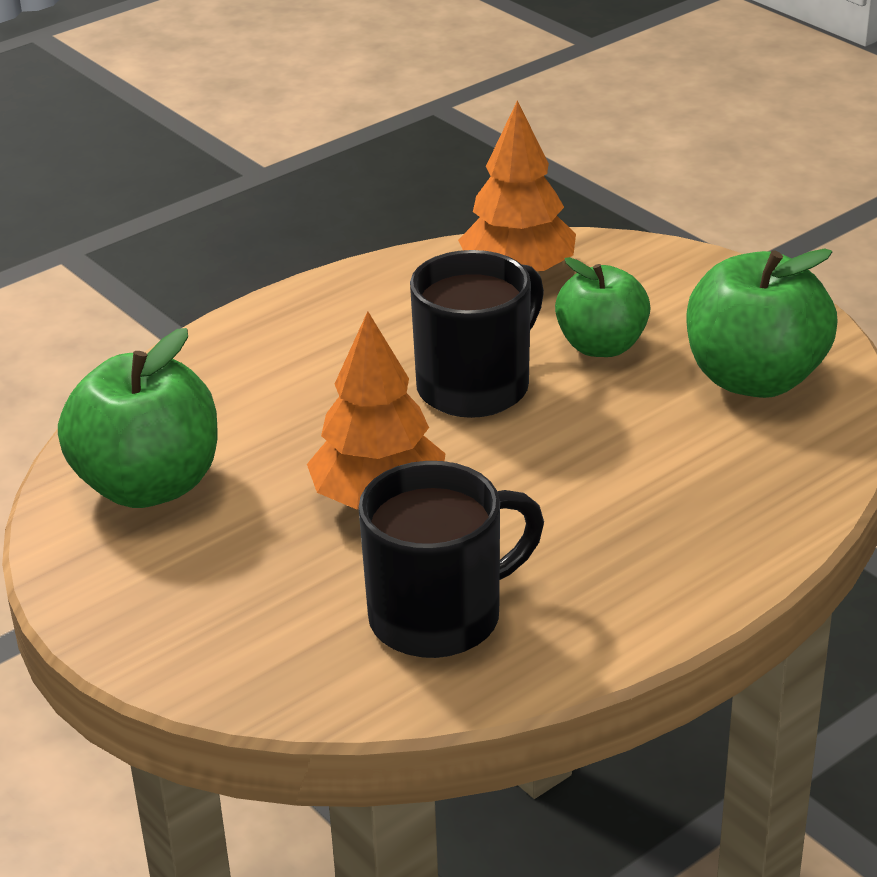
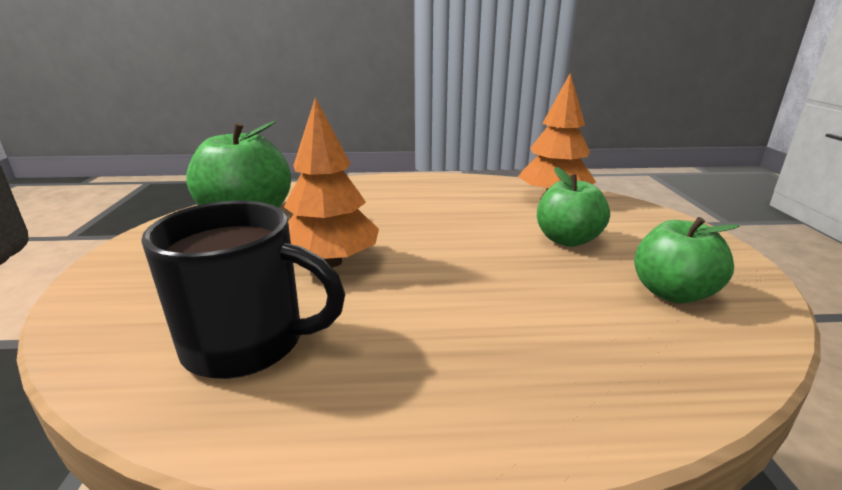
camera: 35 degrees right, 10 degrees down
(476, 386) = (464, 233): black mug -> none
(754, 378) = (672, 293): green apple -> green apple, size x0.65

